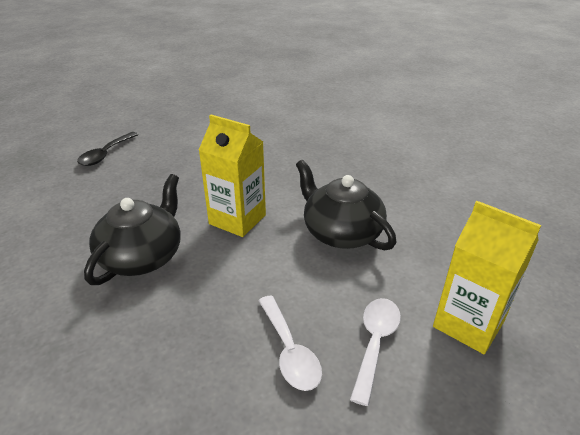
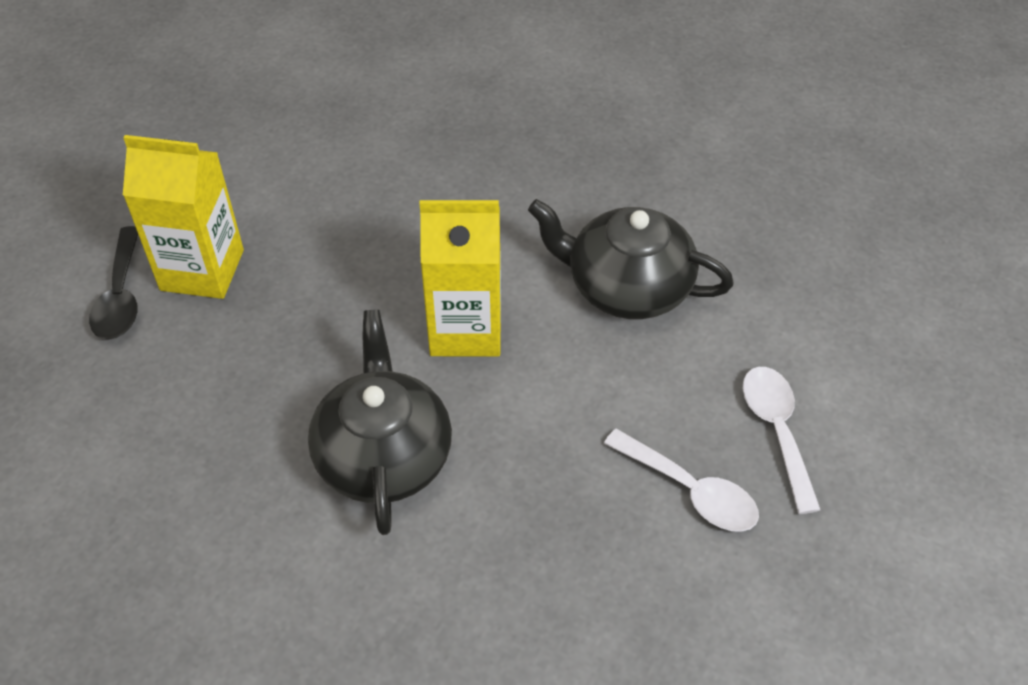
camera: 30 degrees left, 15 degrees up
(468, 324) = (859, 354): yellow carton -> yellow carton (202, 270)

